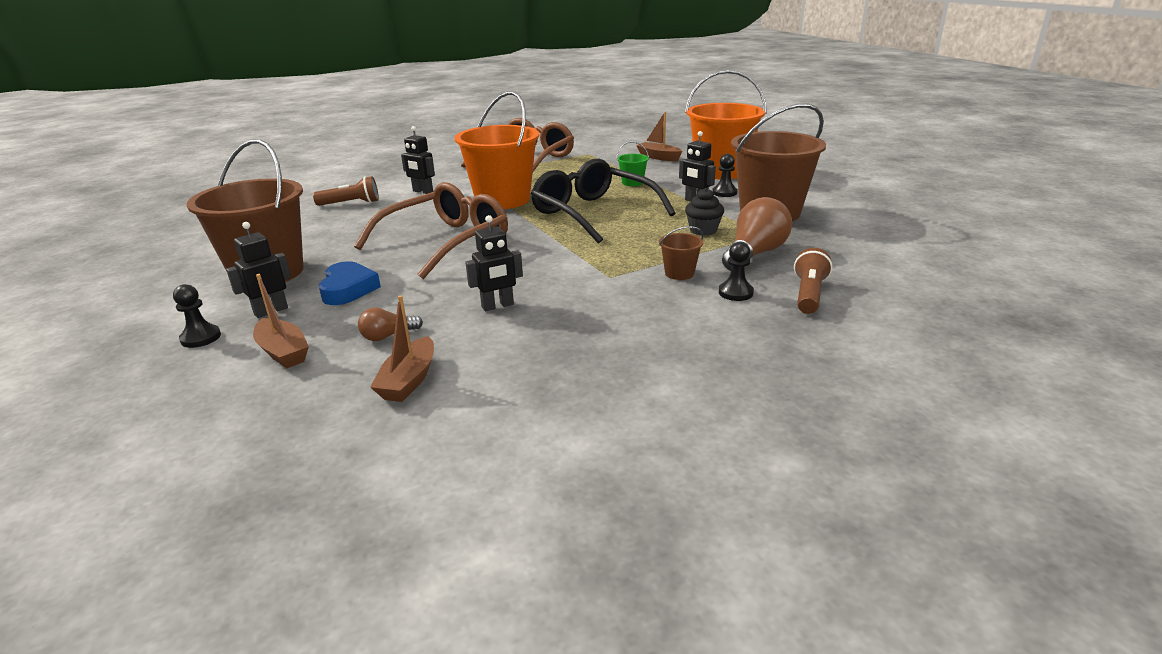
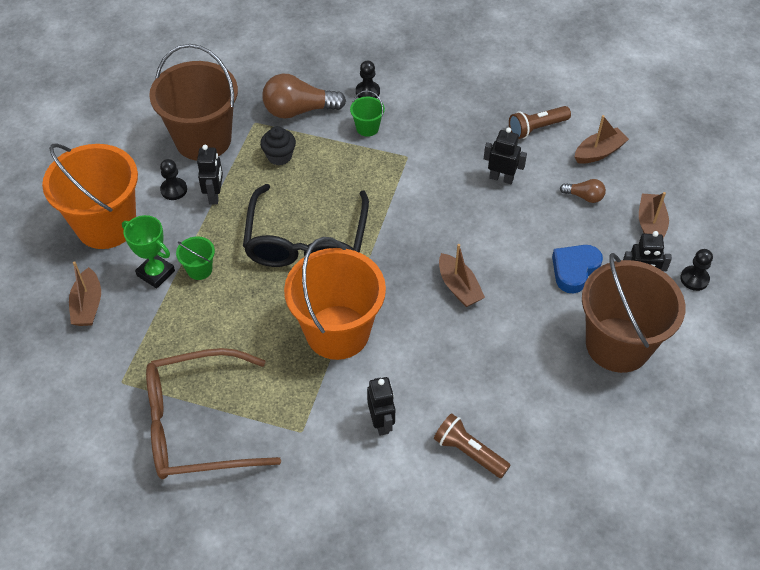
camera: 135 degrees left, 25 degrees up
(445, 242) = (459, 287): brown glasses -> brown boat
(652, 173) = (156, 273): none -> green trophy
(679, 273) = (367, 128): brown bucket -> green bucket
(808, 294) = (337, 64): brown flashlight -> brown flashlight (536, 128)

